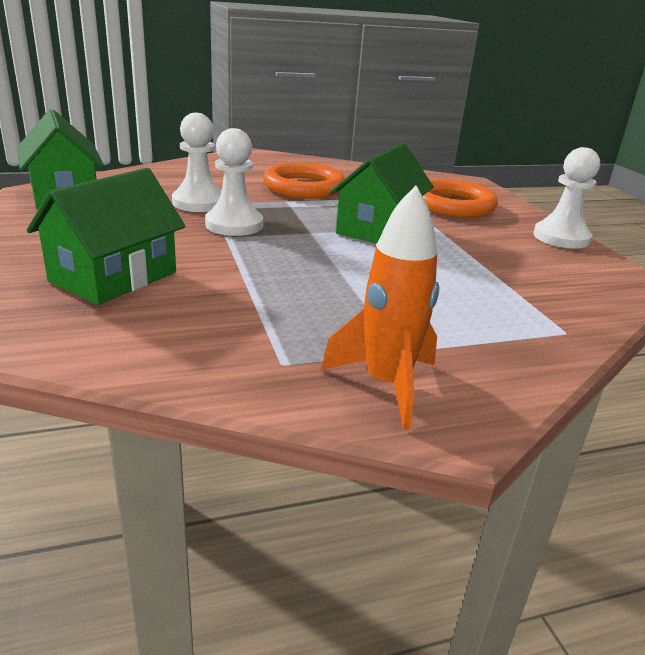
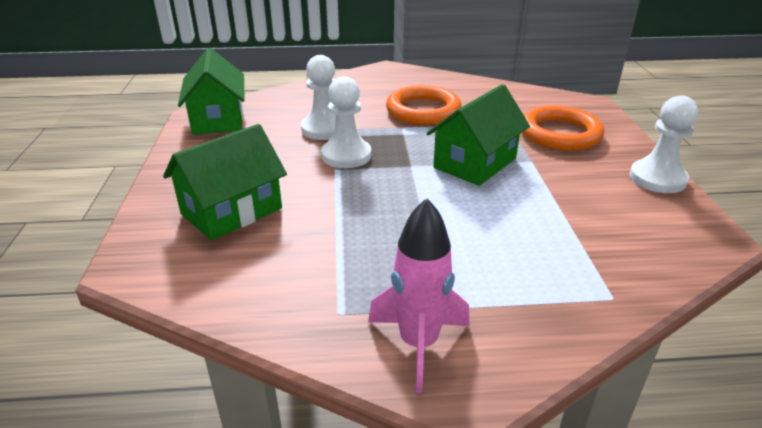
camera: 15 degrees right, 5 degrees up
(386, 385) = (418, 344): orange rocket -> pink rocket

